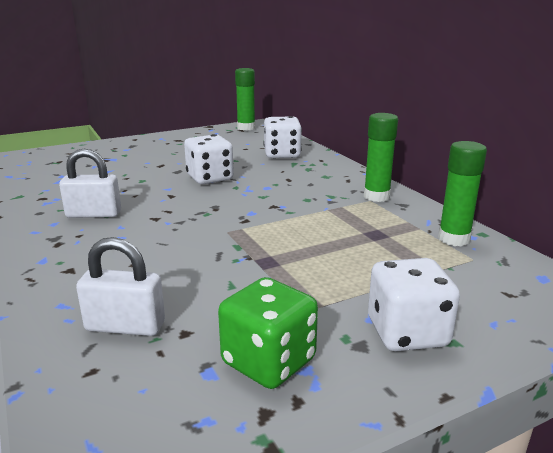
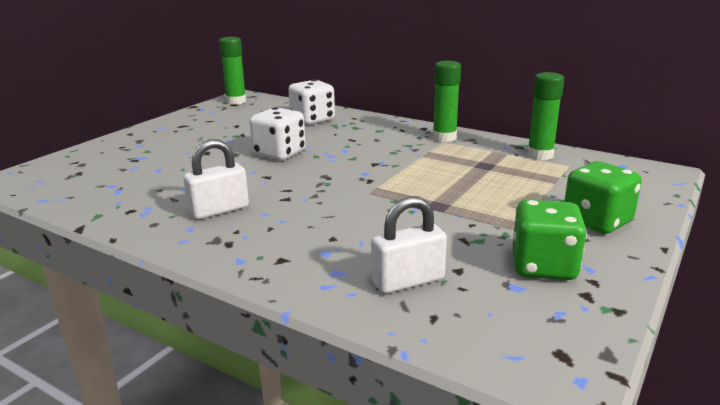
camera: 30 degrees left, 0 degrees up
(407, 333) = (597, 221): white dice -> green dice

